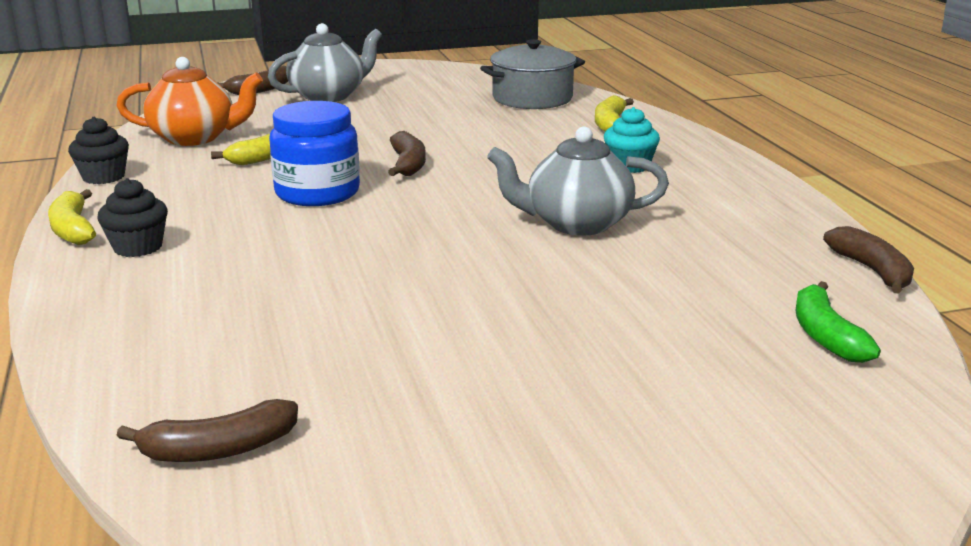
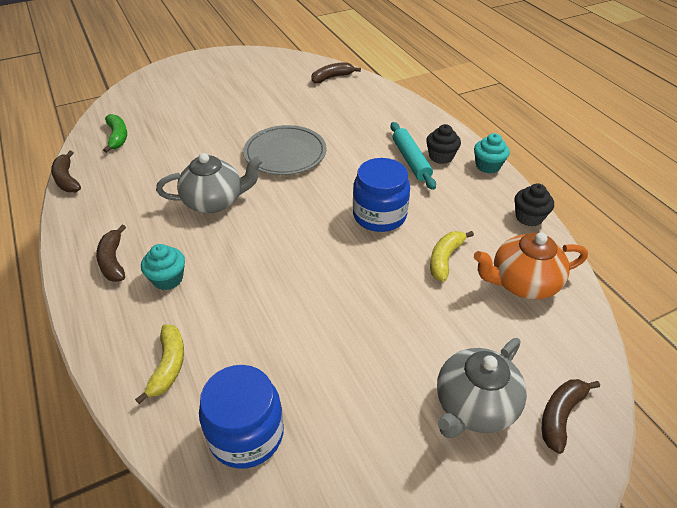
camera: 170 degrees right, 20 degrees up
(73, 229) = (488, 166): yellow banana -> turquoise cupcake
(200, 246) = (411, 160): none -> turquoise rolling pin
(408, 164) = (334, 260): brown banana -> brown banana (113, 261)
(437, 275) = (285, 153): none -> grey plate
(532, 98) = (246, 434): grey pot -> blue jar

